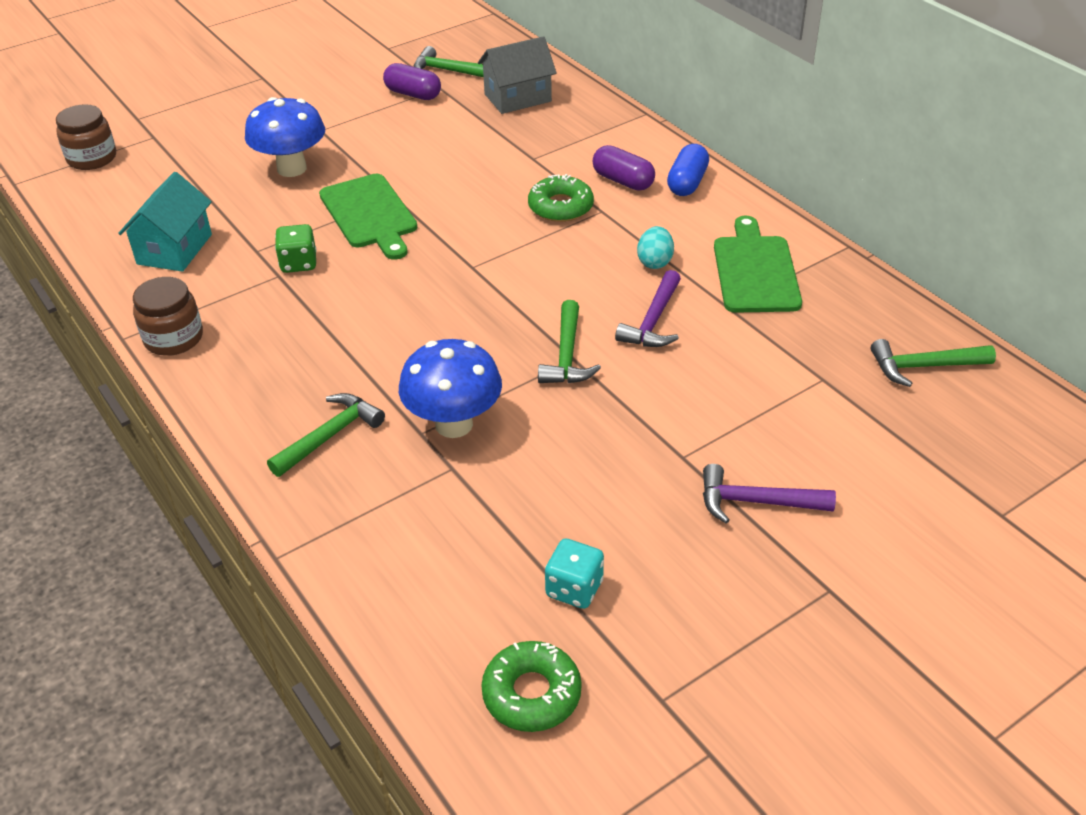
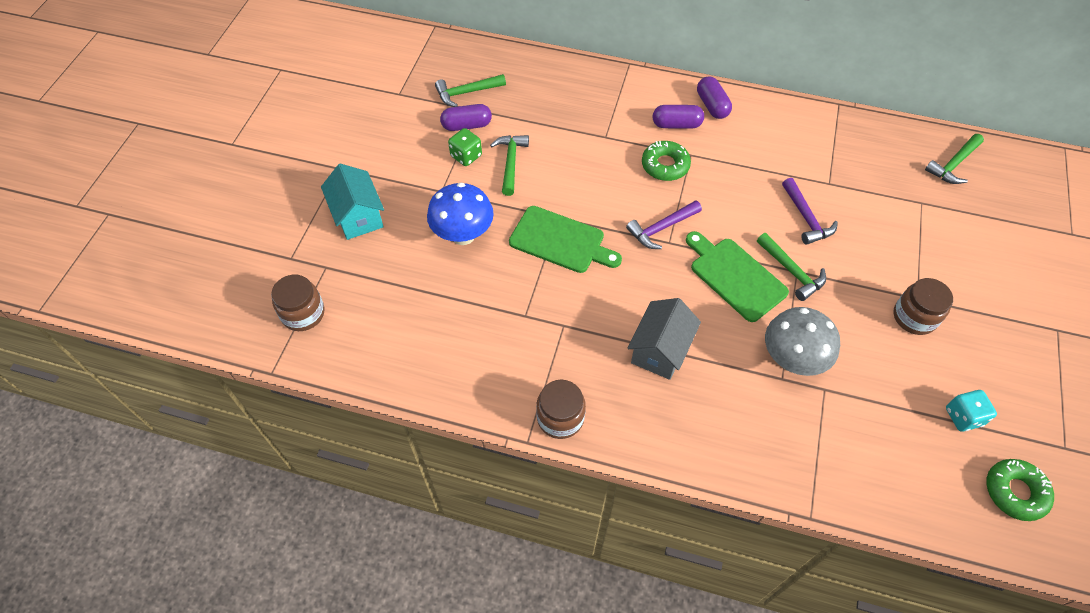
camera: 40 degrees left, 15 degrees up
(175, 249) = (469, 350): turquoise house -> turquoise house (358, 216)
(298, 263) = (564, 307): green dice -> green dice (466, 156)
(330, 436) = (739, 417): green hammer -> green hammer (511, 163)
(454, 424) = (791, 360): blue mushroom -> grey mushroom
(518, 98) = (538, 92): grey house -> grey house (660, 350)
(652, 470) = (914, 317): none -> brown jar
(655, 262) = (760, 175): turquoise egg -> none
(687, 183) = (712, 105): blue capsule -> purple capsule
(755, 270) = (815, 149): green cutting board -> green cutting board (735, 276)
(756, 502) = (977, 301): purple hammer -> purple hammer (661, 228)

